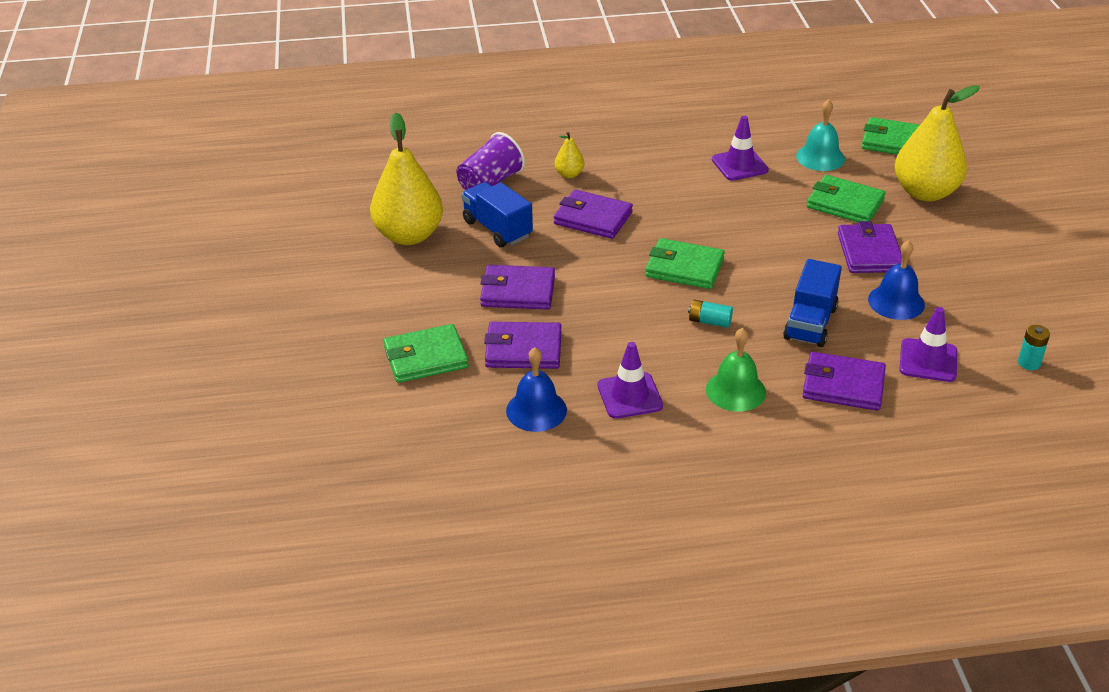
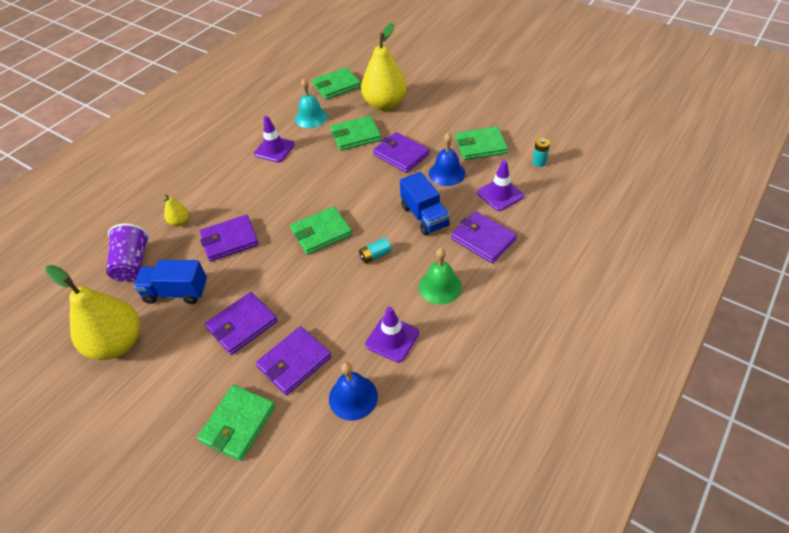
camera: 45 degrees left, 10 degrees up
(843, 385) = (483, 239): purple wallet -> purple wallet turned 75 degrees clockwise
(979, 302) = (480, 146): none -> green wallet

